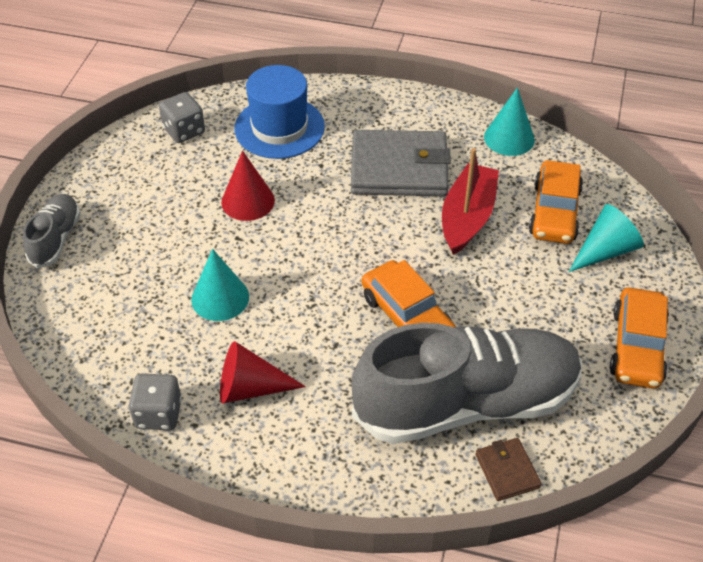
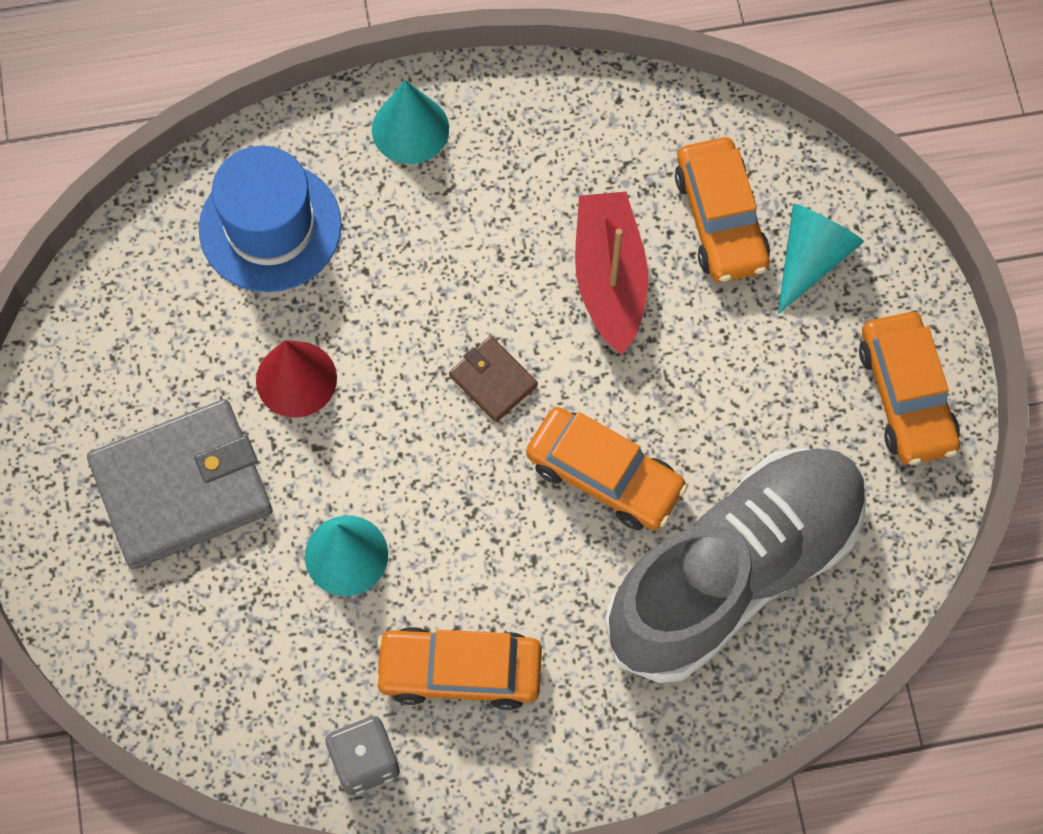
camera: 25 degrees left, 20 degrees up
(56, 239) = (62, 560): grey shoe -> none
(184, 131) = (132, 291): grey dice -> none
(250, 388) = (460, 671): red cone -> orange car
(399, 168) = (478, 231): grey wallet -> grey wallet (182, 487)
(507, 471) = (822, 644): brown wallet -> brown wallet (493, 381)
(509, 138) = (605, 110): turquoise cone -> turquoise cone (410, 129)

